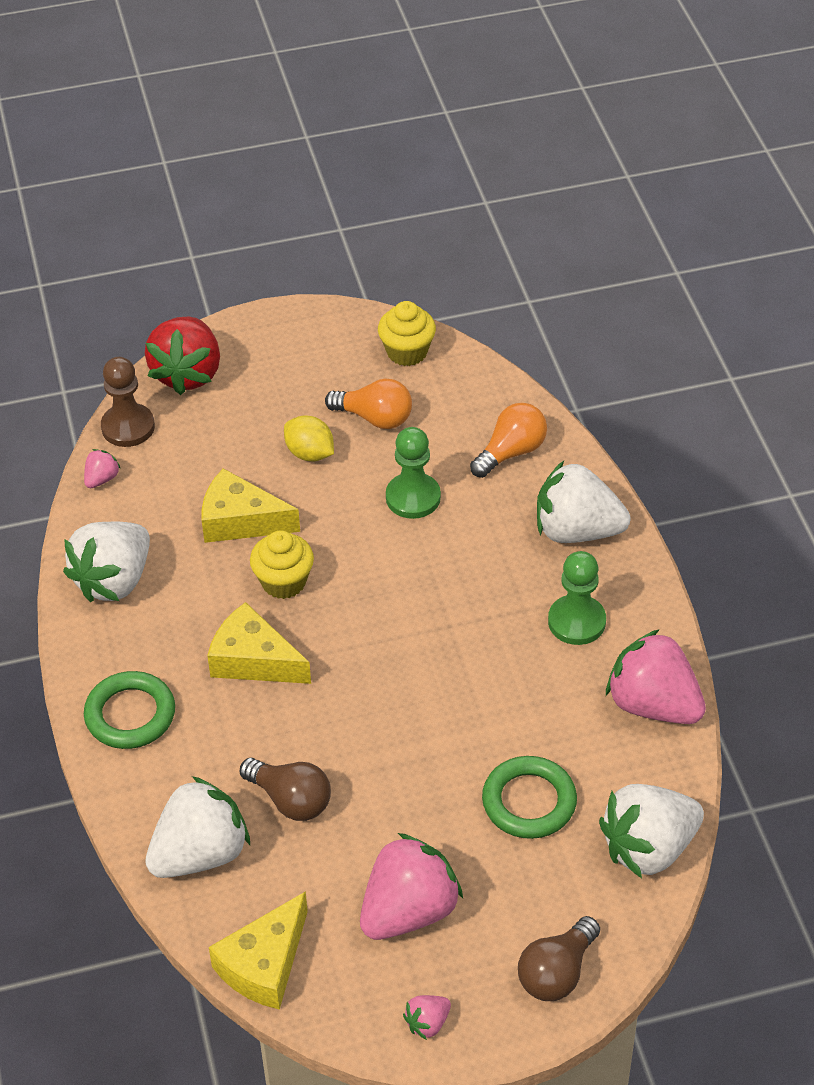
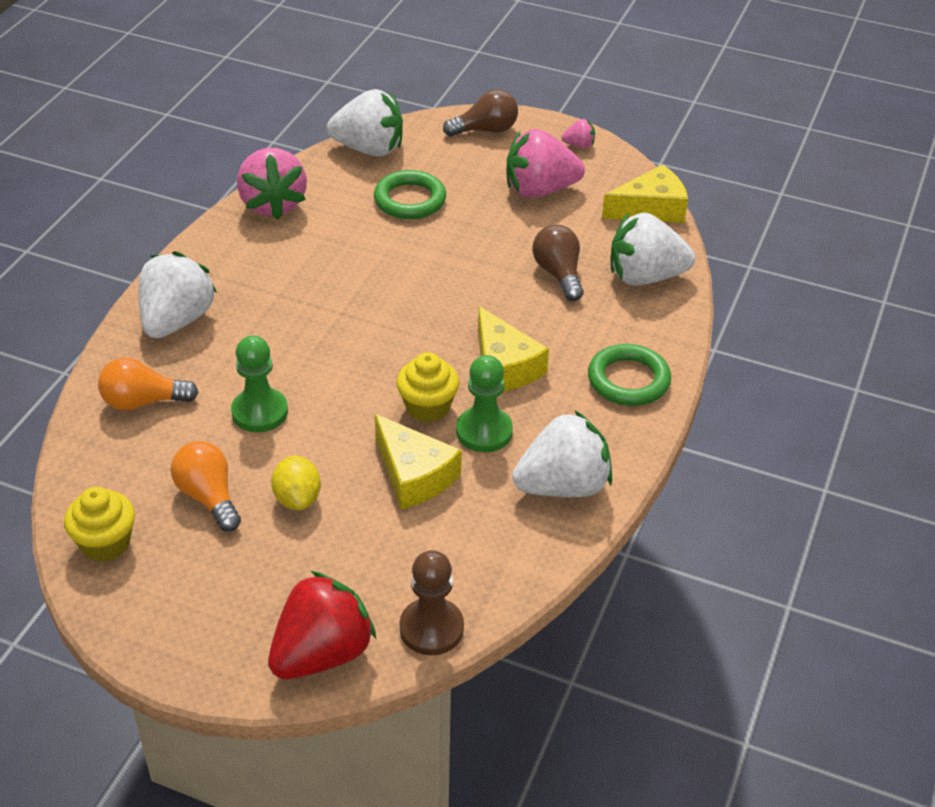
camera: 145 degrees left, 5 degrees down
(101, 479) = (500, 587): pink strawberry -> none
(576, 531) = (177, 321): white strawberry -> white strawberry turned 120 degrees counterclockwise
(576, 622) = (256, 269): green pawn -> green pawn (484, 431)

